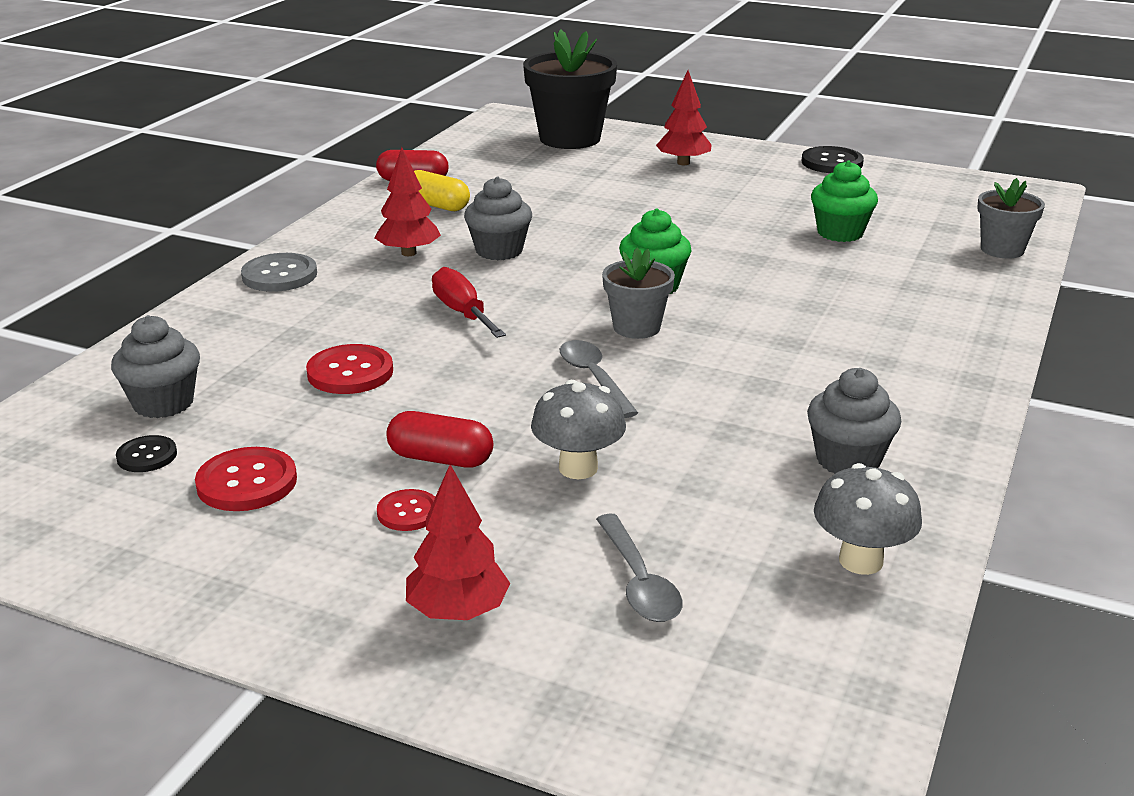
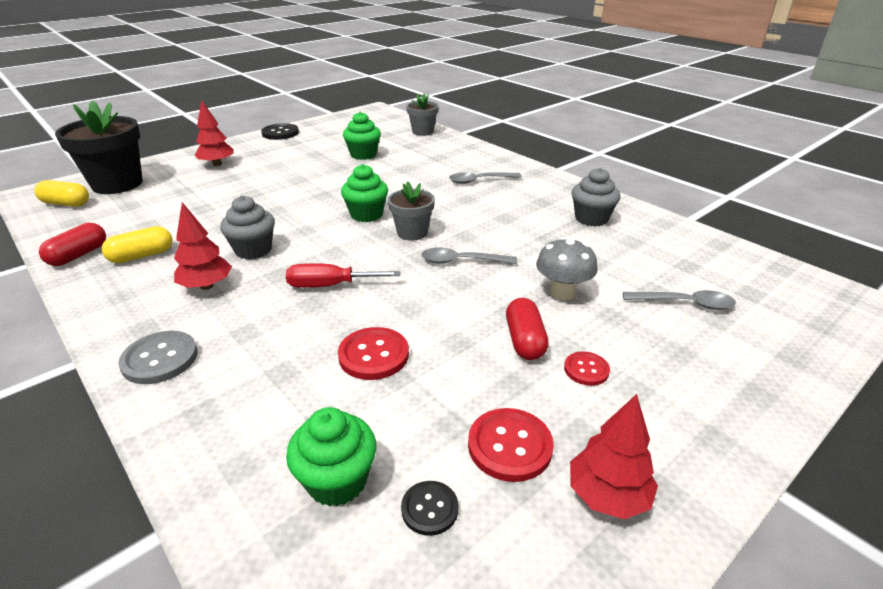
camera: 65 degrees left, 5 degrees up
(163, 403) = (337, 481): grey cupcake -> green cupcake
(440, 459) = (525, 341): red capsule -> red capsule turned 45 degrees counterclockwise
(458, 612) = (706, 374): red tree -> red tree (607, 495)
(502, 136) = (66, 204): none -> yellow capsule
(860, 561) = (679, 241): grey mushroom -> none
(869, 337) = (479, 181): none -> grey spoon

